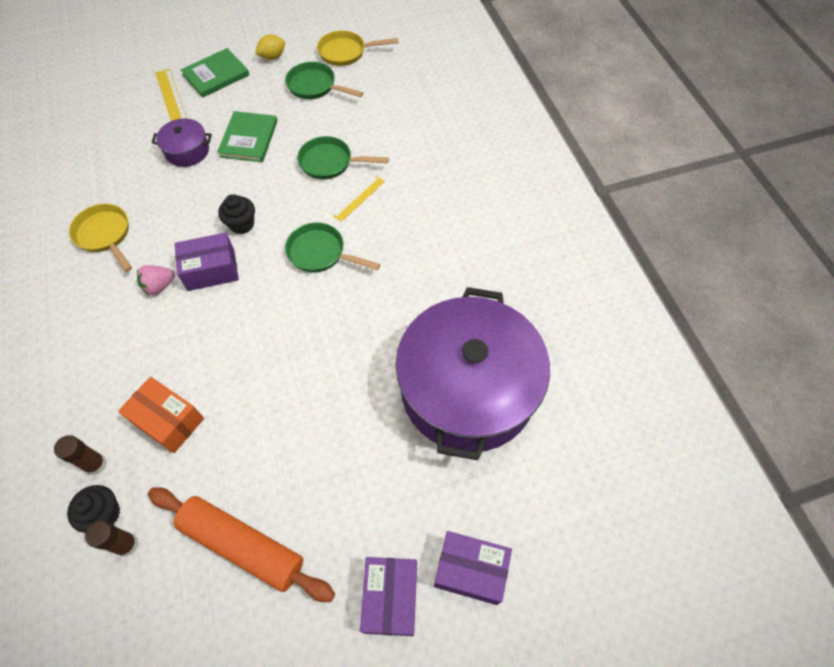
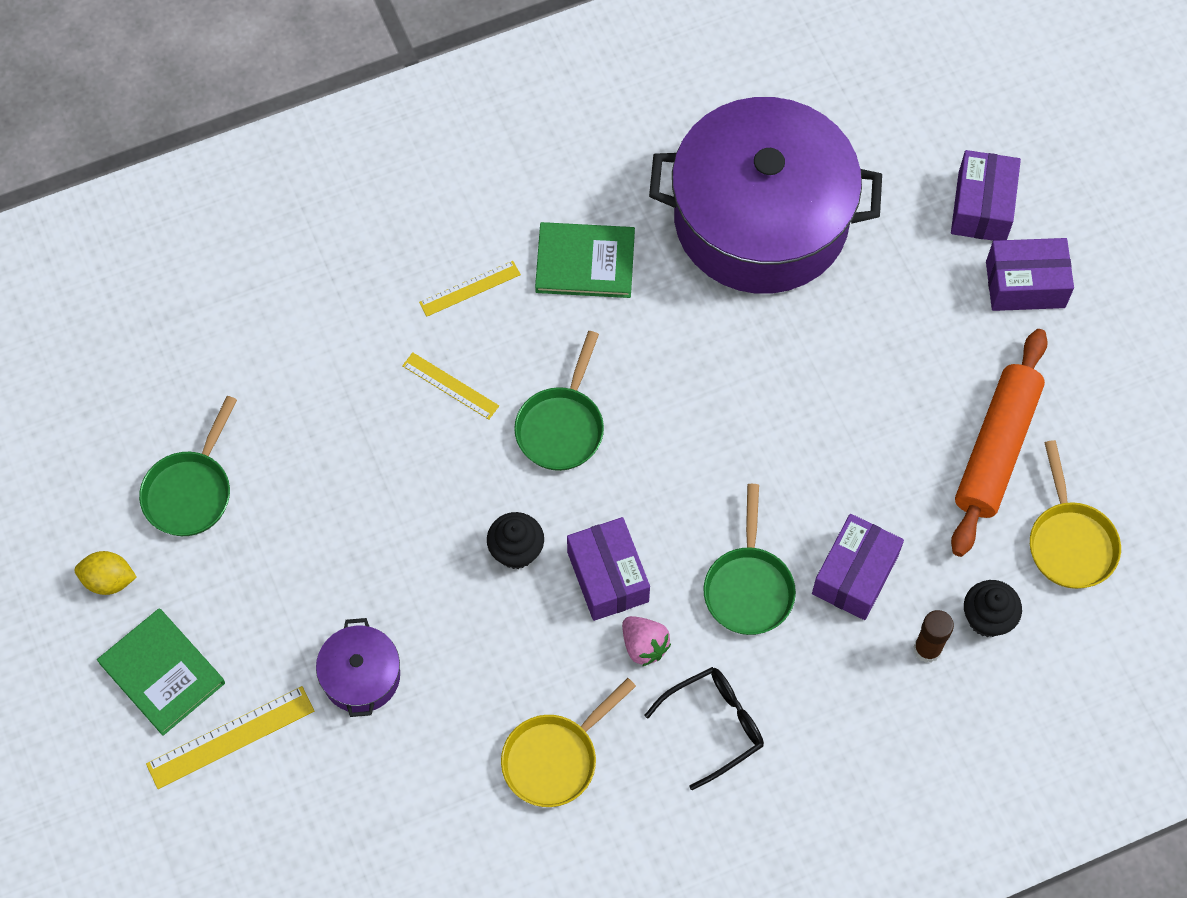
camera: 95 degrees left, 5 degrees up
(93, 320) = (714, 725): none -> black glasses
(127, 544) = (1018, 580): brown glue stick -> none
(168, 420) = (854, 574): orange box -> purple box
(249, 139) = (327, 579): green book -> green book (585, 262)
(272, 57) = (109, 580): yellow lemon -> yellow lemon turned 45 degrees counterclockwise
(330, 162) = (376, 439): green pan -> green pan (748, 587)
(346, 52) = (96, 451): yellow pan -> yellow pan (1070, 542)
(426, 211) = (470, 289): none -> yellow ruler

